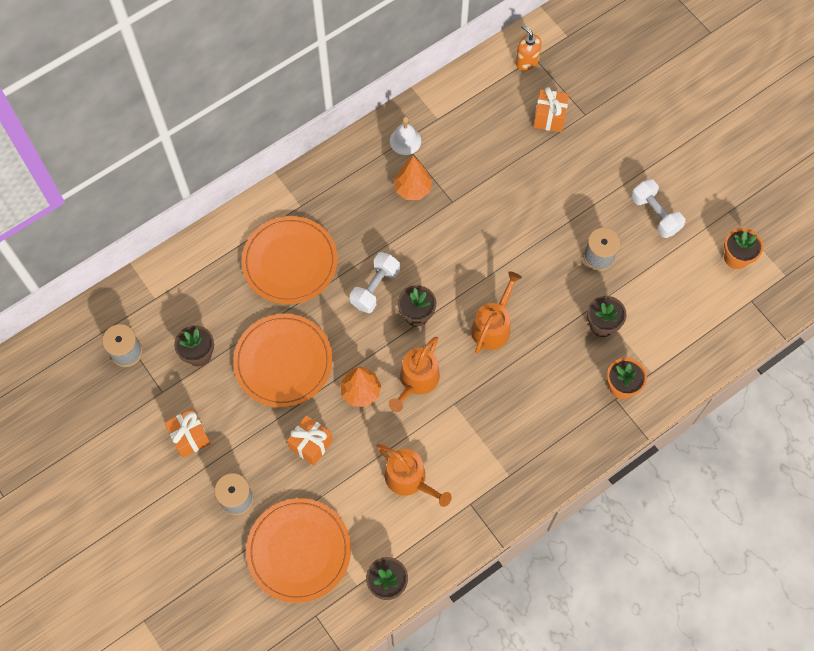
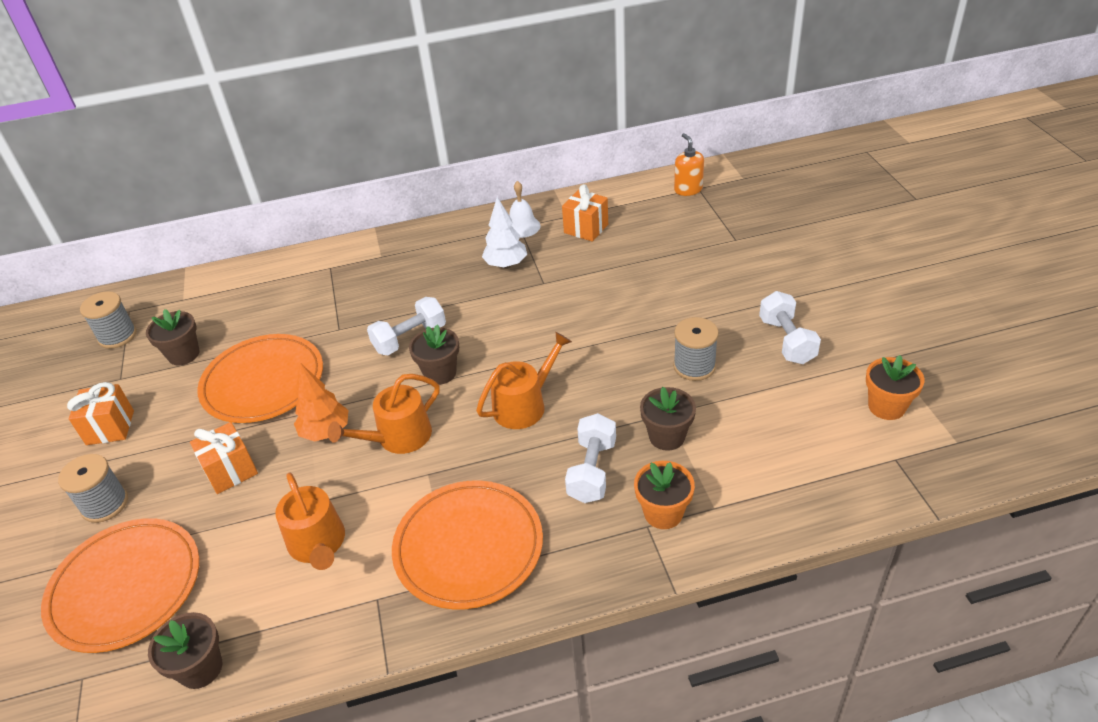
camera: 25 degrees right, 25 degrees down
(290, 262) = (336, 298): orange plate -> orange plate (468, 547)
(412, 189) = (506, 265): orange tree -> white tree
(549, 118) = (691, 235): orange gift -> orange gift (586, 228)
(563, 367) = (592, 471): none -> white dumbbell

